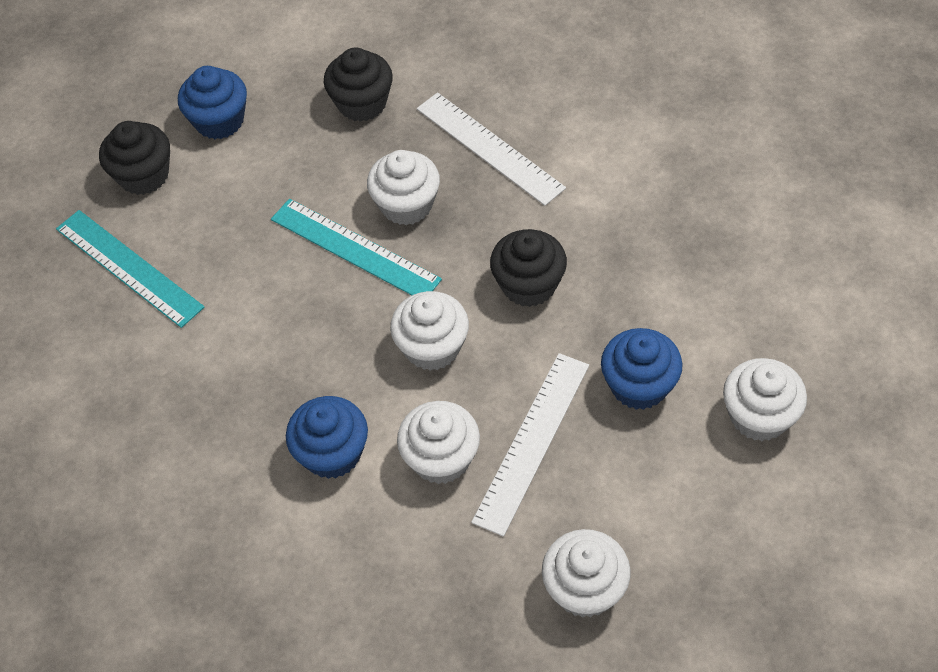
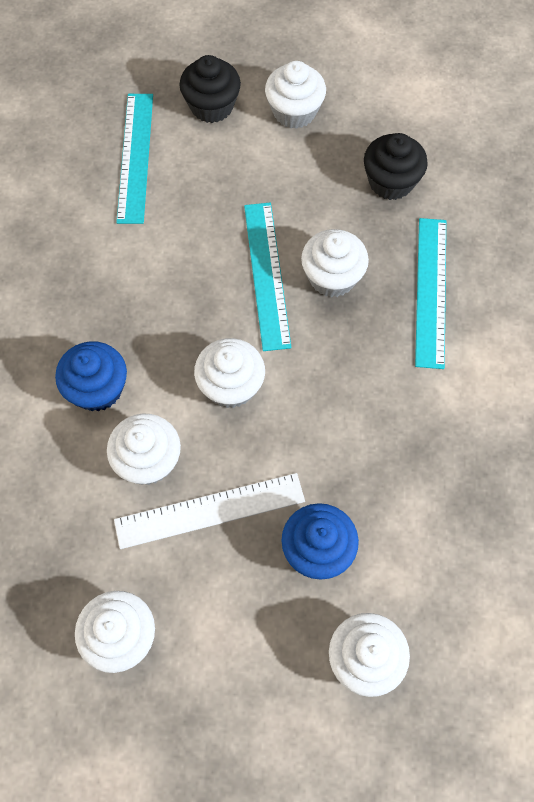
camera: 45 degrees right, 10 degrees up
(219, 121) = (294, 112): blue cupcake -> white cupcake
(489, 148) = (431, 291): white ruler -> turquoise ruler
(528, 285) = (337, 408): black cupcake -> none

